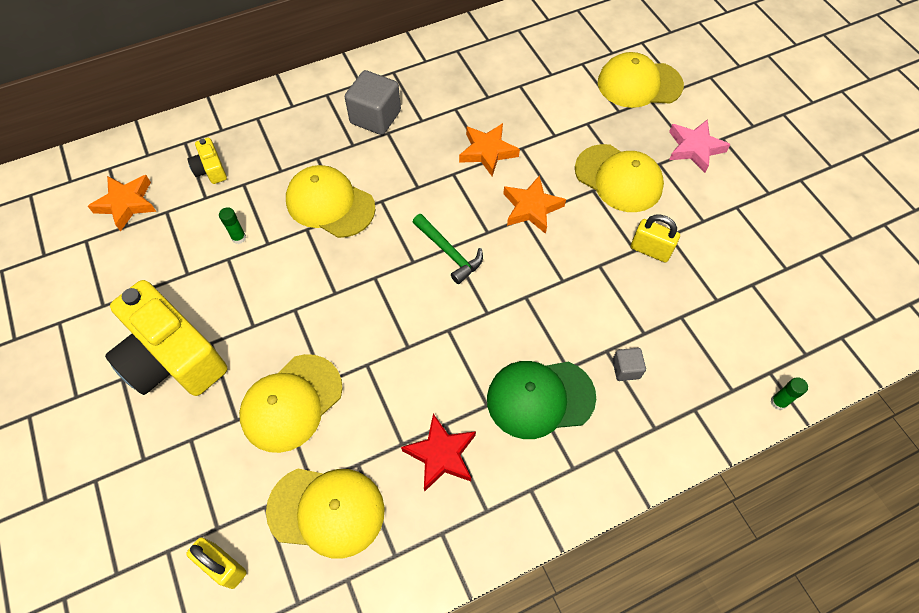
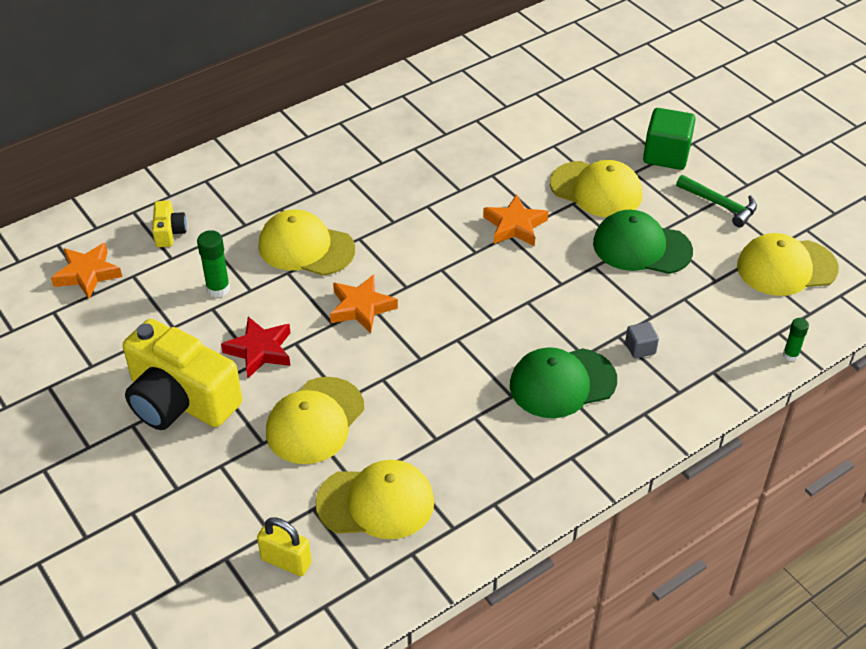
camera: 10 degrees left, 15 degrees down
(210, 169) = (169, 232): yellow camera -> yellow camera turned 150 degrees counterclockwise
(239, 238) = (218, 289): green glue stick -> green glue stick, size x1.55
(375, 117) = (332, 165): grey cube -> none
(441, 454) = (477, 442): red star -> red star (260, 350)
(449, 252) = (440, 274): green hammer -> green hammer (720, 205)
(487, 152) = (457, 182): orange star -> orange star (361, 307)
(639, 84) = (598, 105): yellow cap -> yellow cap (786, 267)
(650, 250) = (641, 247): yellow padlock -> green cap
(694, 148) = (666, 155): pink star -> green cube

